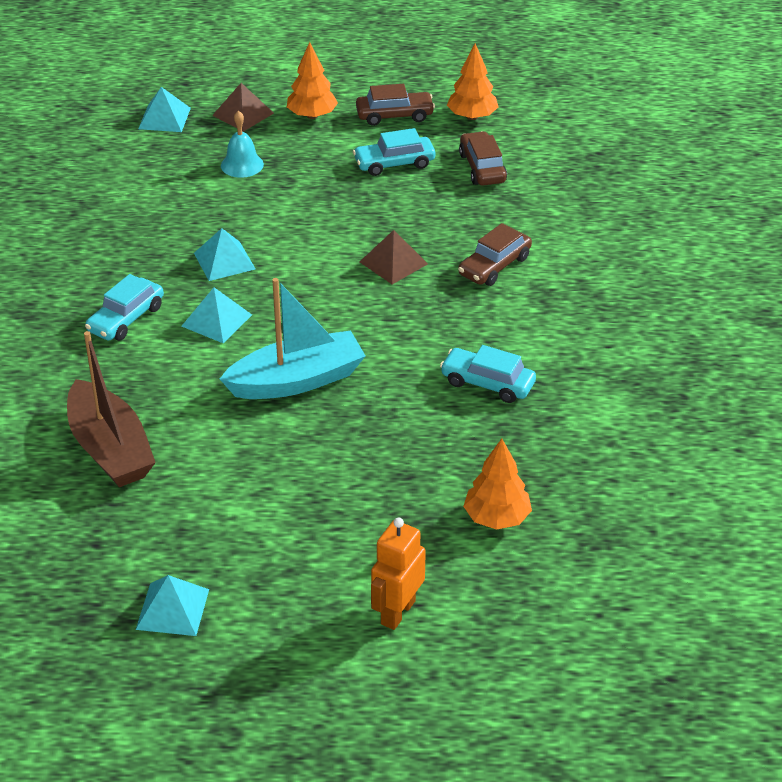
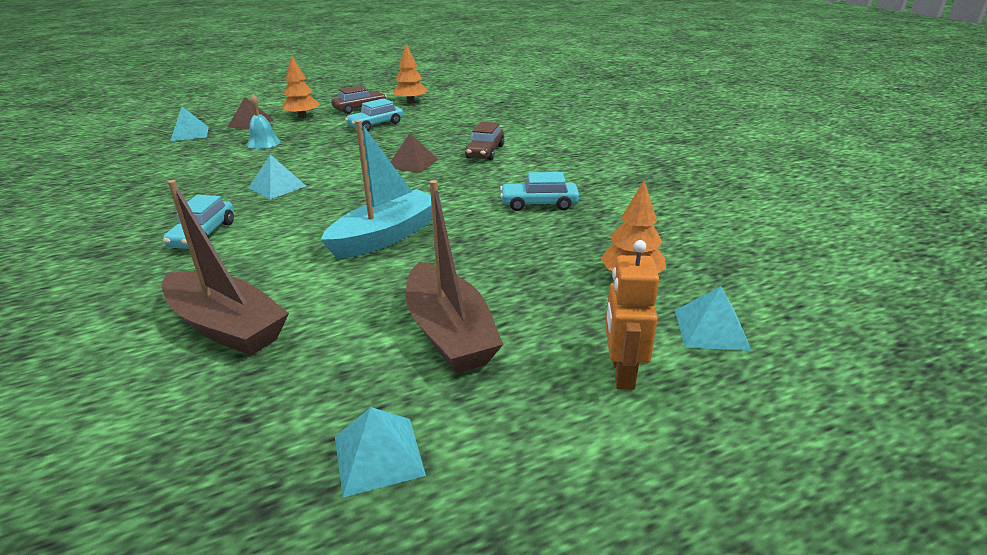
camera: 25 degrees left, 10 degrees down
(217, 320) = (290, 218): turquoise pyramid -> turquoise pyramid (711, 329)
(285, 522) = (449, 333): none -> brown boat
(482, 168) = (436, 117): brown car -> none

